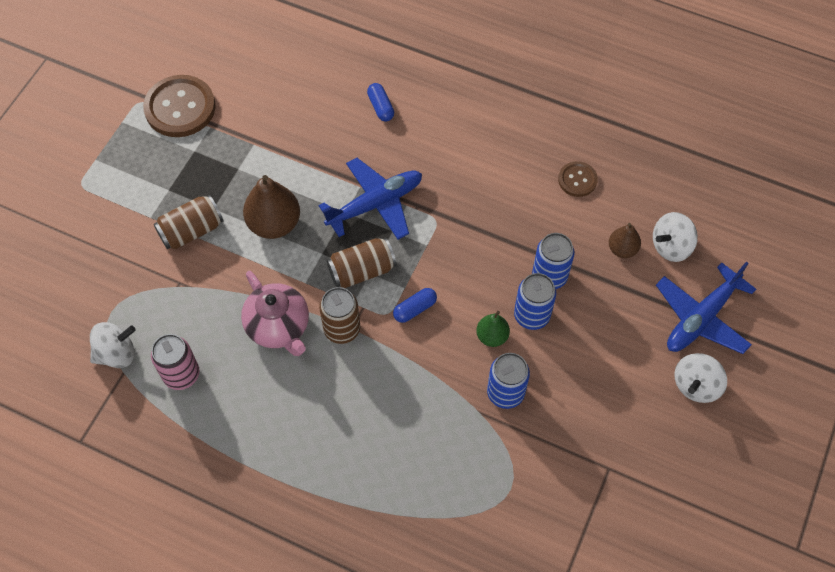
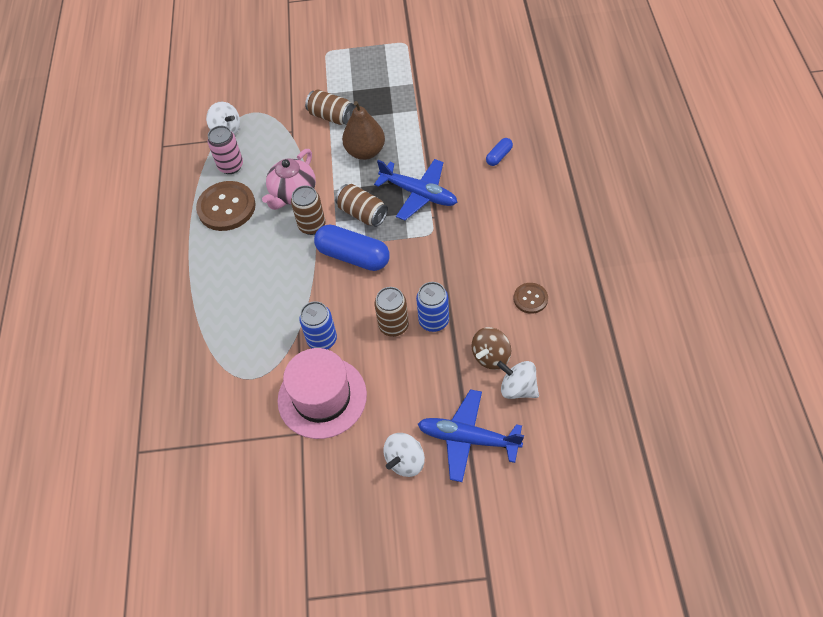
camera: 65 degrees right, 5 degrees down
(180, 108) = (415, 62): brown button -> brown button (226, 207)
(415, 309) = (353, 256): blue capsule -> blue capsule, size x2.06
(492, 336) = (361, 310): green pear -> none
(531, 316) = (393, 326): blue can -> brown can
(577, 427) = (322, 397): none -> pink hat
(622, 249) = (491, 356): brown pear -> brown spinning top
(695, 385) = (405, 461): white spinning top -> white spinning top turned 60 degrees counterclockwise

